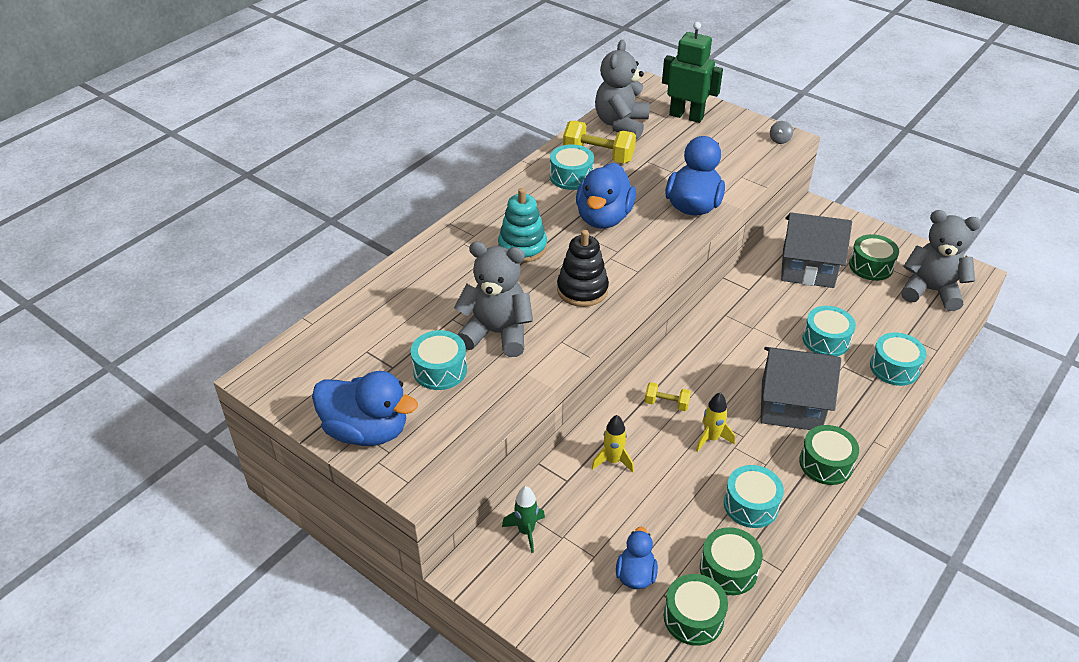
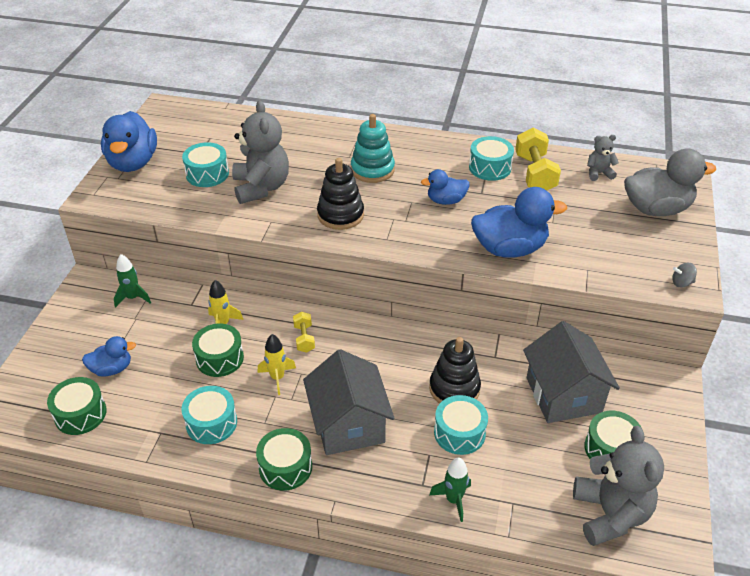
camera: 65 degrees right, 0 degrees up
(603, 218) = (446, 201): blue duck -> blue duck, size x0.56
(621, 124) = (598, 173): grey teddy bear -> grey teddy bear, size x0.49
(686, 116) = (656, 209): green robot -> grey duck
(728, 569) = (135, 424): green drum -> green drum (220, 358)
(775, 326) = (454, 388): none -> black stacking toy
(894, 368) = (453, 500): turquoise drum -> green rocket

